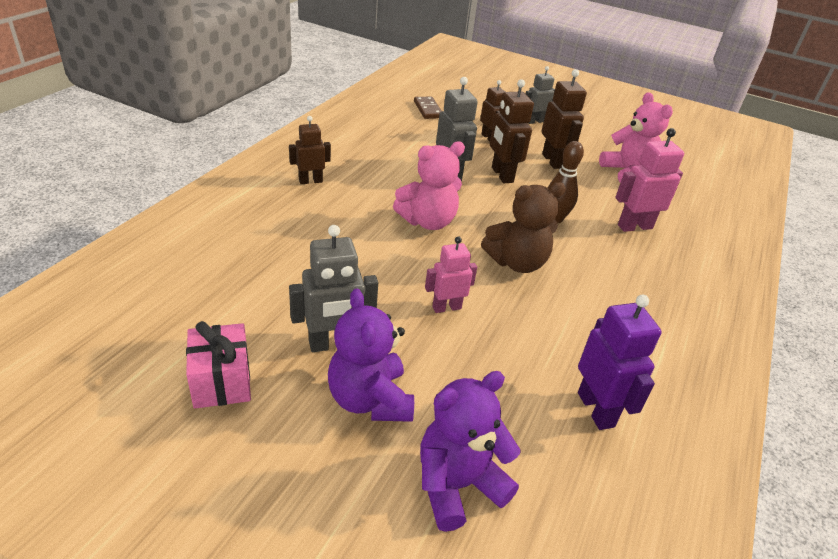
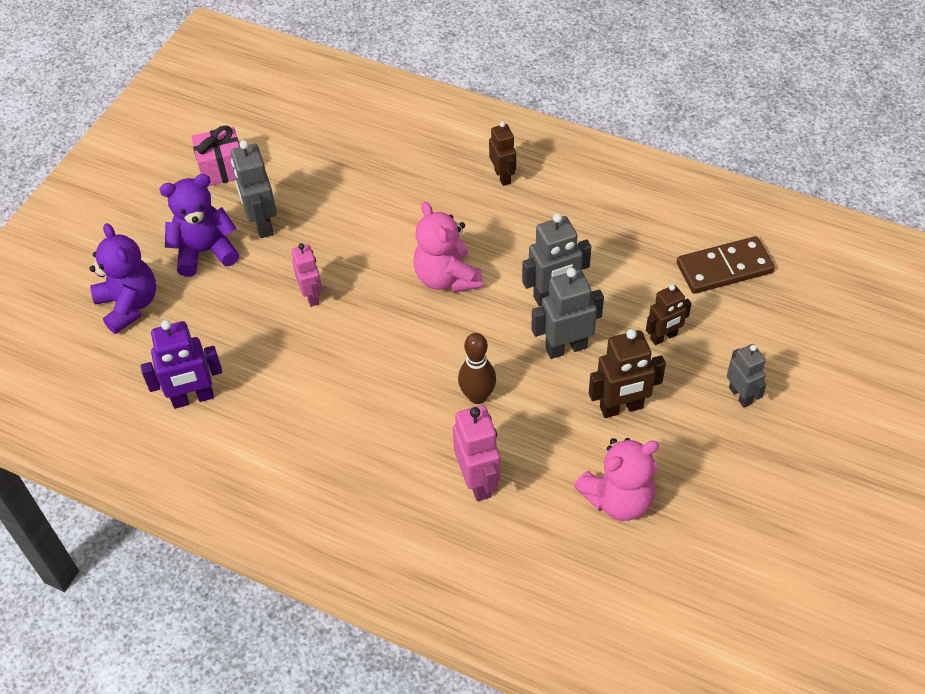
camera: 95 degrees right, 15 degrees up
(428, 109) = (724, 268): brown domino -> brown domino, size x1.54
(502, 175) = (566, 347): brown robot -> grey robot
(517, 262) = (386, 354): brown teddy bear -> none

